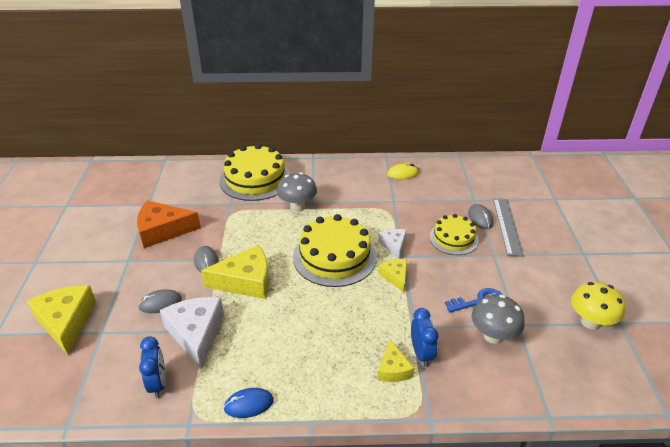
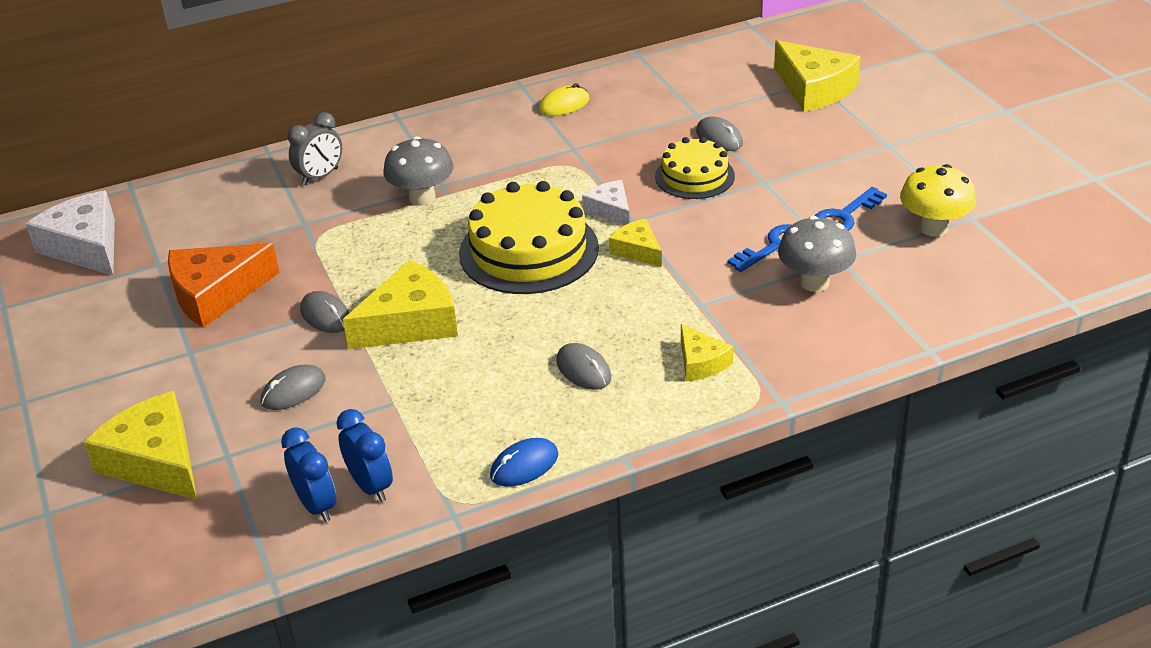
camera: 20 degrees left, 0 degrees up
(196, 333) = (382, 410): white cheese -> white cheese (86, 246)
(255, 179) = (320, 176): yellow cake -> grey clock
(321, 348) = (583, 369): none -> grey mouse
(421, 353) = (729, 333): blue clock -> blue clock (316, 505)
(507, 226) = (764, 138): grey ruler -> none
(534, 294) = (845, 216): none -> blue key
(552, 203) = (814, 89): none -> yellow cheese

